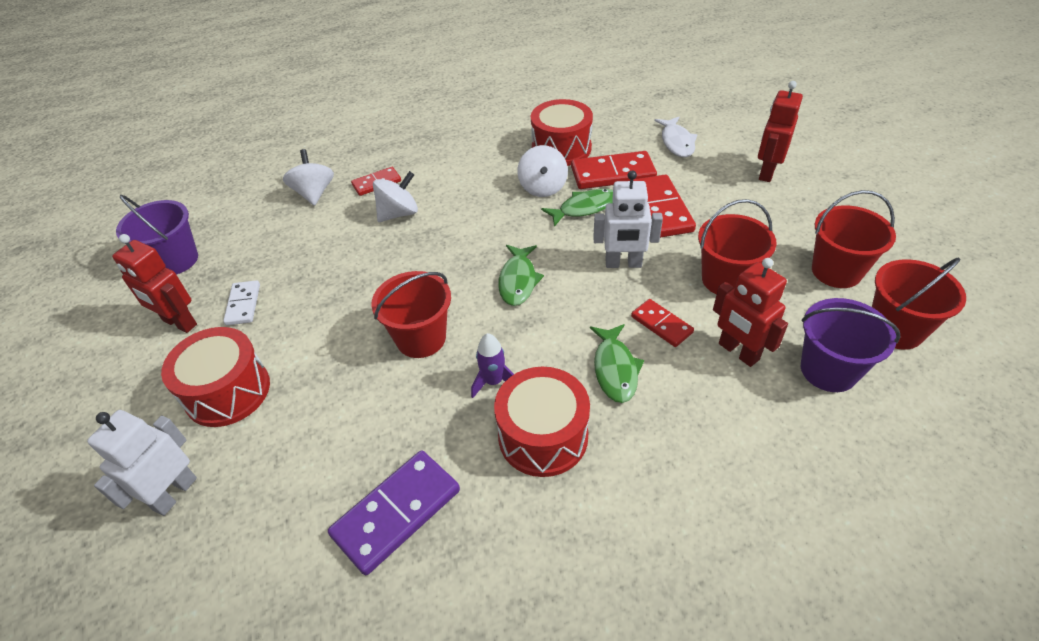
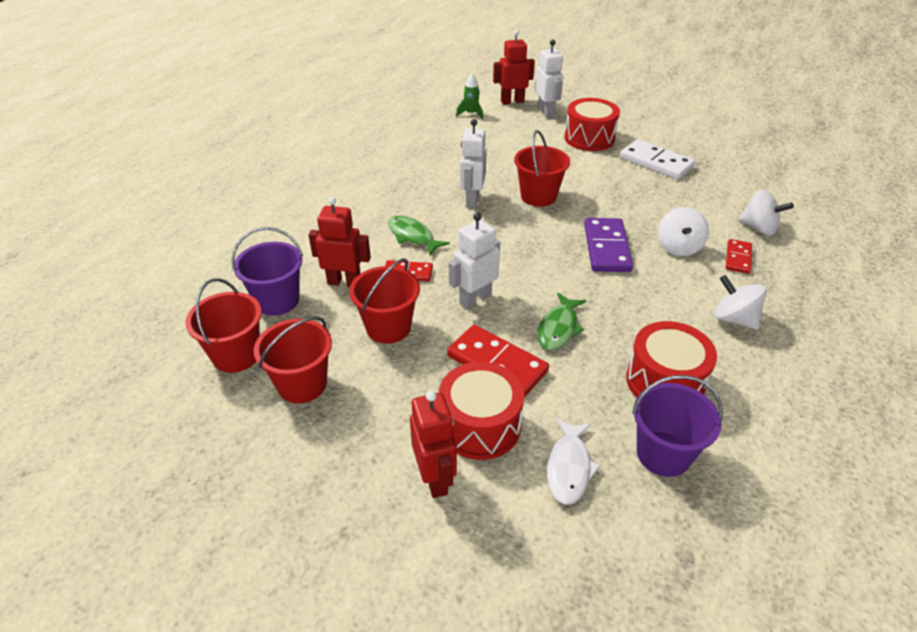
camera: 135 degrees right, 5 degrees down
(175, 260) = (736, 158): purple bucket -> purple bucket (663, 454)
(179, 323) = (667, 143): red robot -> red robot (512, 101)
(243, 304) = (656, 162): white domino -> white domino, size x1.72
(262, 588) = (471, 114): none -> green rocket
(397, 513) = (451, 146): purple domino -> purple domino (606, 248)
(493, 381) = (472, 199): purple rocket -> white robot
(518, 280) = (530, 250): green fish -> none
(543, 188) = (617, 328): white spinning top -> white spinning top (734, 319)
(543, 436) = (419, 194): red drum -> red drum (480, 425)
(612, 174) = (580, 379): red domino -> none
(676, 142) = (569, 467): white fish -> white fish turned 120 degrees counterclockwise

